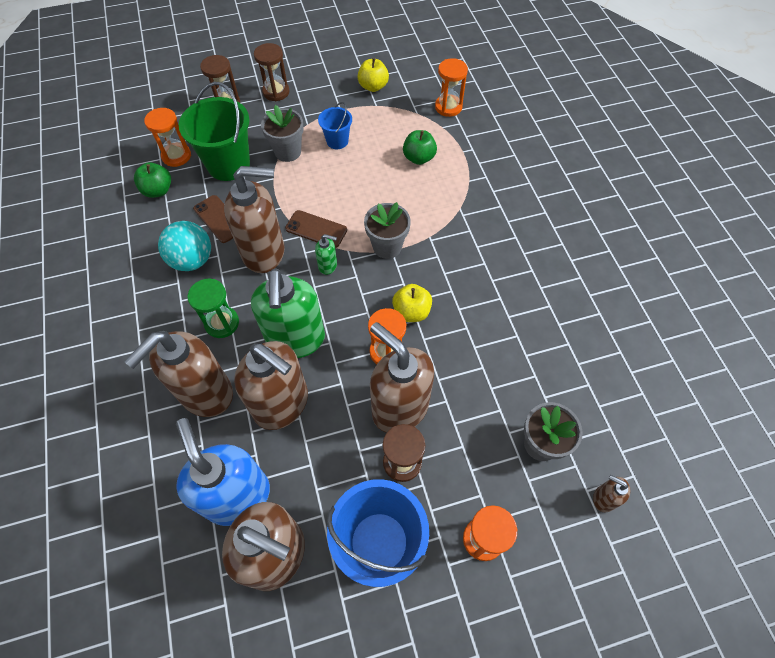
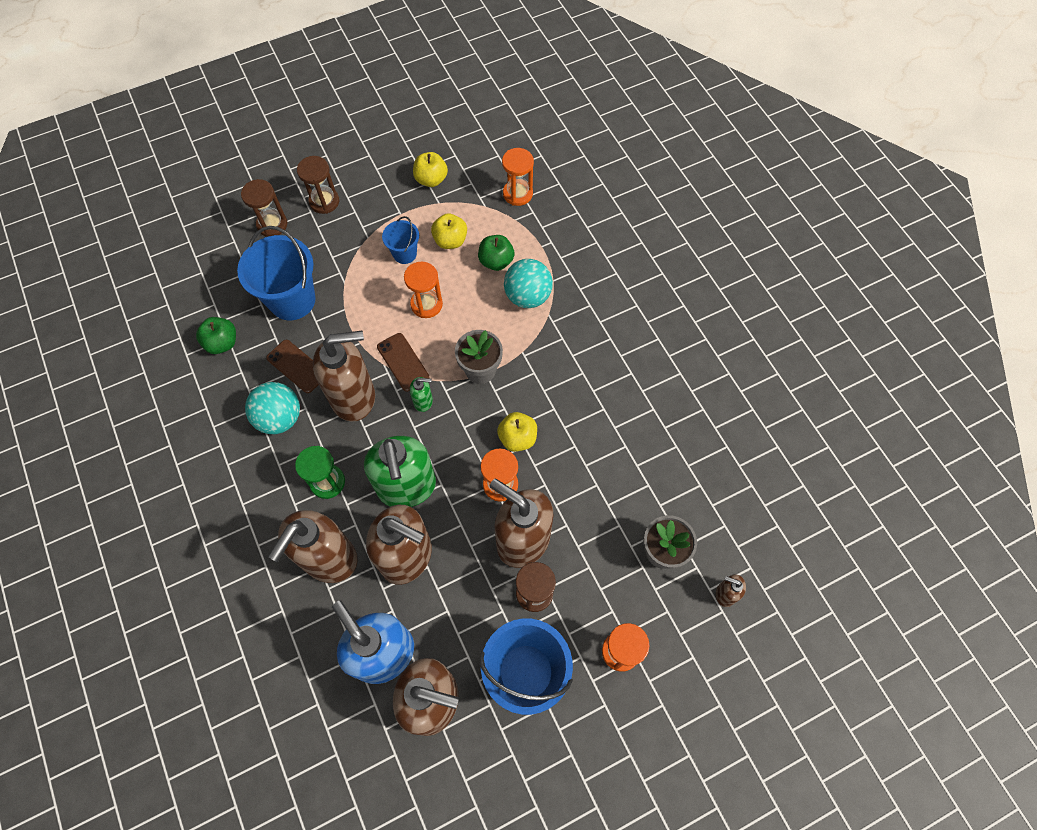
camera: 10 degrees left, 5 degrees up
(176, 156) = (232, 298): orange hourglass -> orange hourglass (426, 304)
(228, 164) = (292, 300): green bucket -> blue bucket
(288, 152) = (353, 274): grey flower pot -> none
(316, 229) = (403, 362): brown phone -> brown phone turned 45 degrees clockwise
(380, 136) = (450, 240): none -> yellow apple
(443, 190) = (527, 296): none -> turquoise ball

